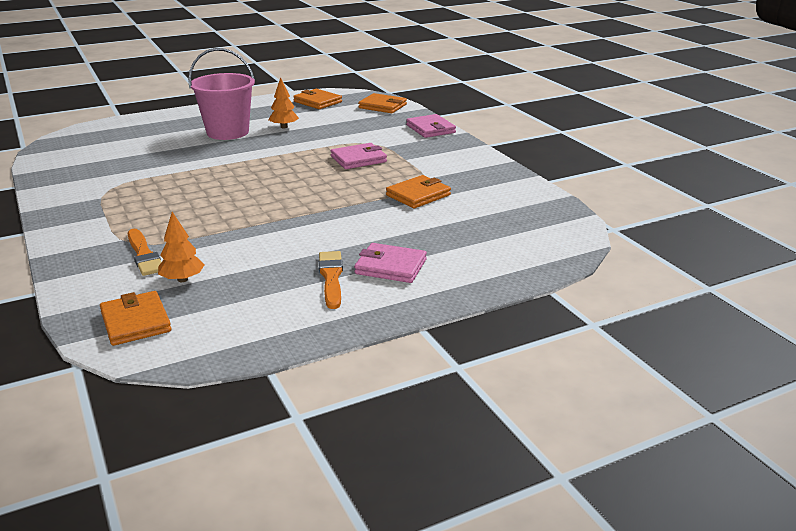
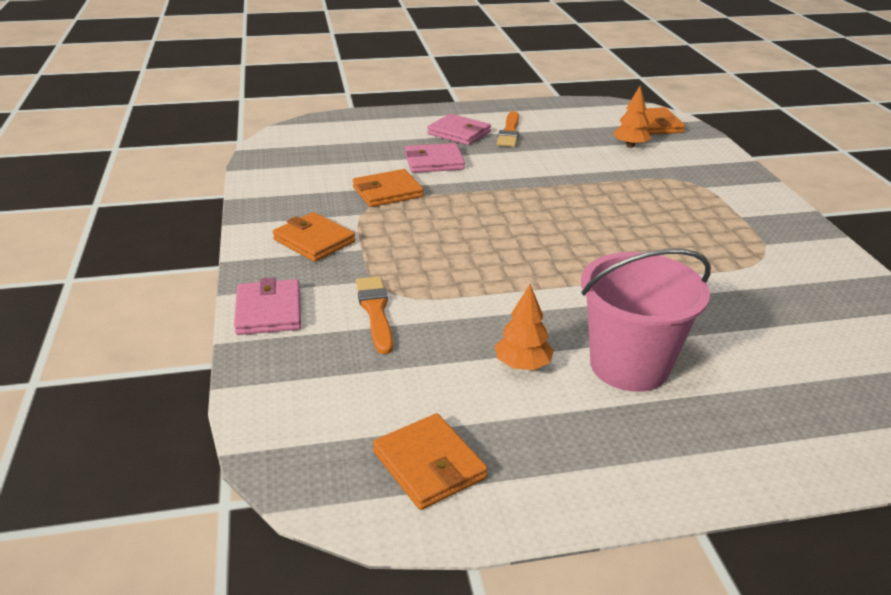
camera: 165 degrees left, 5 degrees up
(144, 255) = (673, 168): orange brush -> orange brush (375, 311)
(358, 159) = (426, 258): pink wallet -> pink wallet (434, 162)
(382, 106) = (295, 411): orange wallet -> orange wallet (314, 241)

